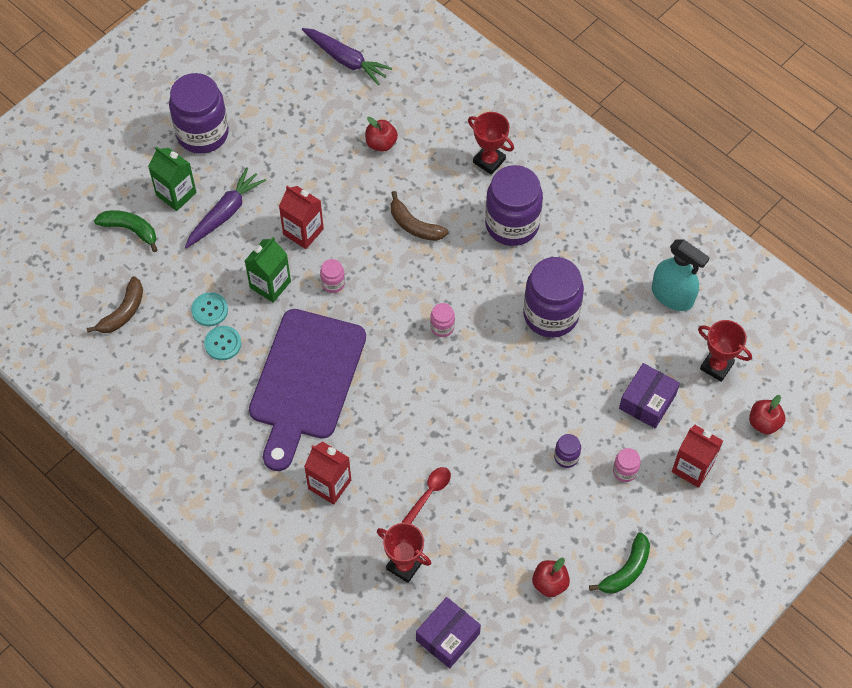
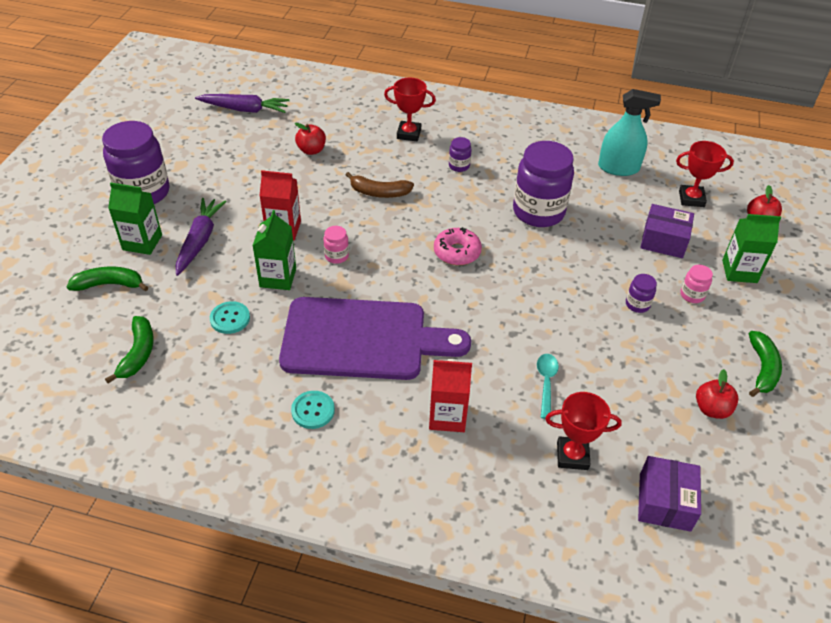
camera: 30 degrees left, 15 degrees down
(123, 312) = (138, 353): brown banana -> green banana
(223, 343) = (260, 340): turquoise button -> turquoise button (313, 410)
(305, 381) = (362, 339): purple cutting board -> purple cutting board turned 75 degrees counterclockwise
(429, 493) = (546, 383): red spoon -> turquoise spoon
(442, 327) = (457, 252): pink jar -> pink donut
(512, 224) = (459, 166): purple jar -> purple jar, size x0.43
(647, 401) = (663, 240): purple box -> purple box turned 75 degrees counterclockwise
(692, 468) = (739, 271): red carton -> green carton

